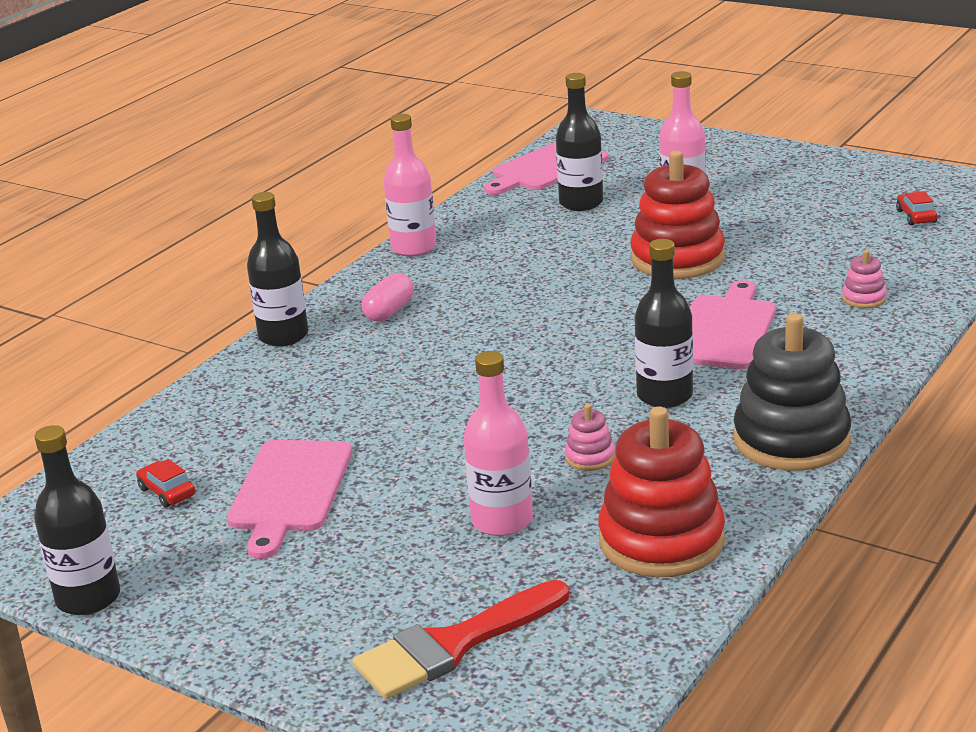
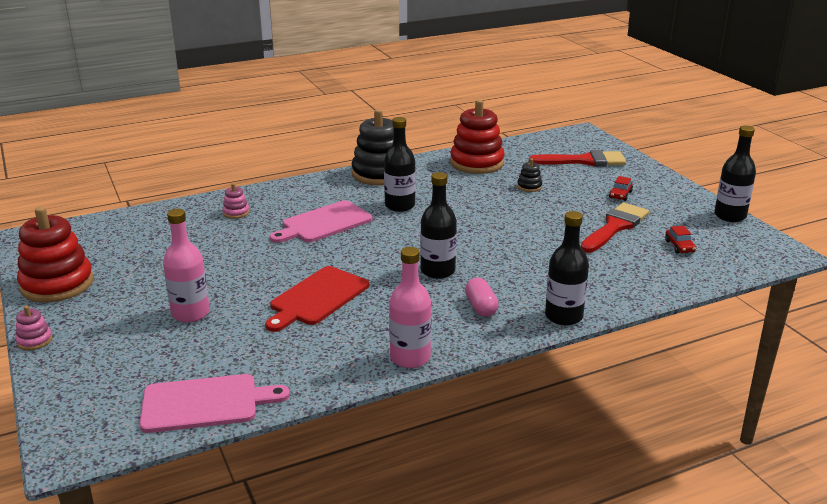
camera: 150 degrees left, 0 degrees up
(289, 491) = (615, 227): pink cutting board -> red brush
(389, 311) = (481, 307): pink capsule -> pink capsule turned 75 degrees counterclockwise
(502, 520) = (529, 186): pink bottle -> black stacking toy
(581, 203) = (245, 347): black bottle -> black bottle (437, 271)
(582, 256) = (317, 298): none -> red cutting board
(590, 457) = (466, 195): pink stacking toy -> pink stacking toy (34, 341)
(677, 259) = (271, 272): red stacking toy -> red stacking toy (57, 284)
(916, 216) = (109, 244): red car -> red car (620, 195)

